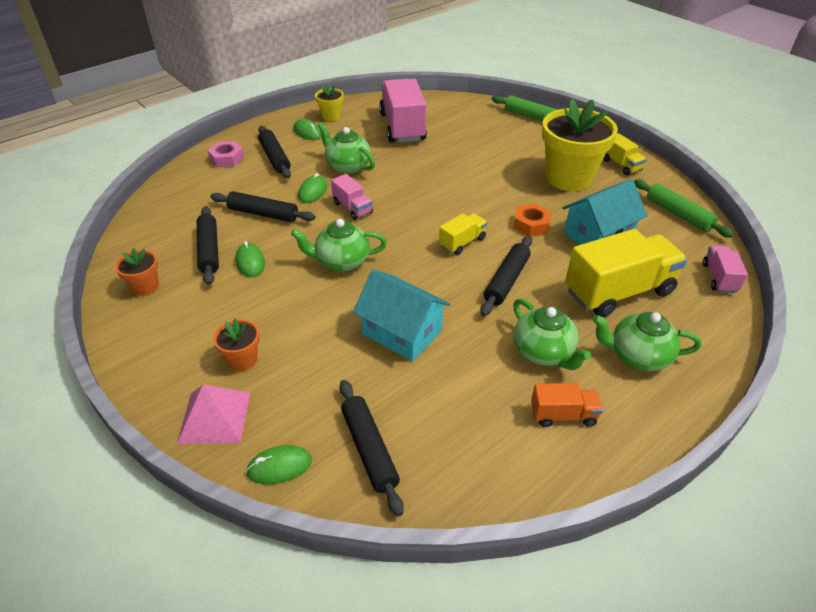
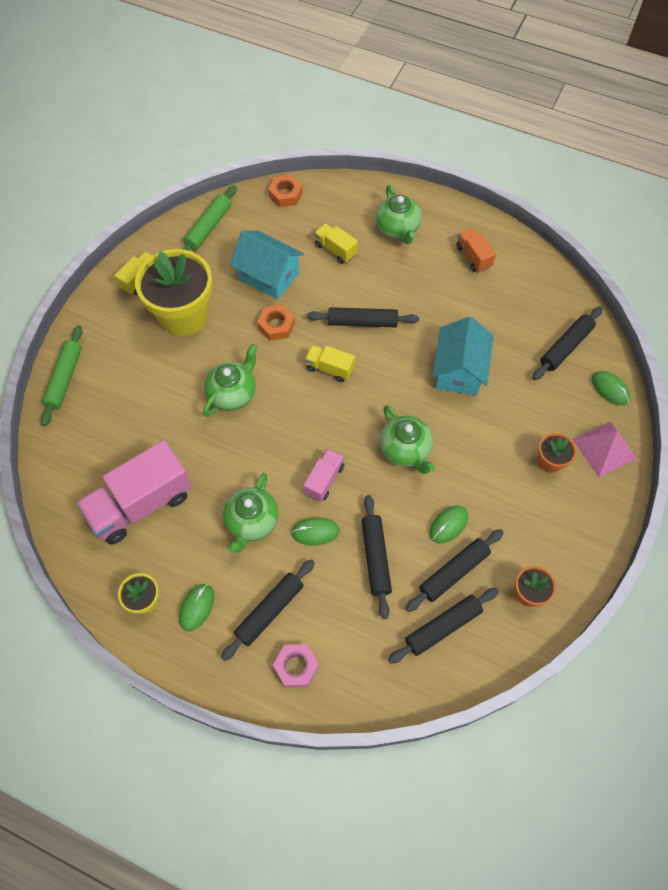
camera: 115 degrees left, 20 degrees up
(176, 229) = (443, 627): none -> black rolling pin
(543, 352) = (426, 279): green teapot -> green teapot (233, 393)
(618, 292) = (335, 250): yellow truck -> yellow truck, size x0.49
(719, 278) = (285, 194): pink truck -> orange nut

